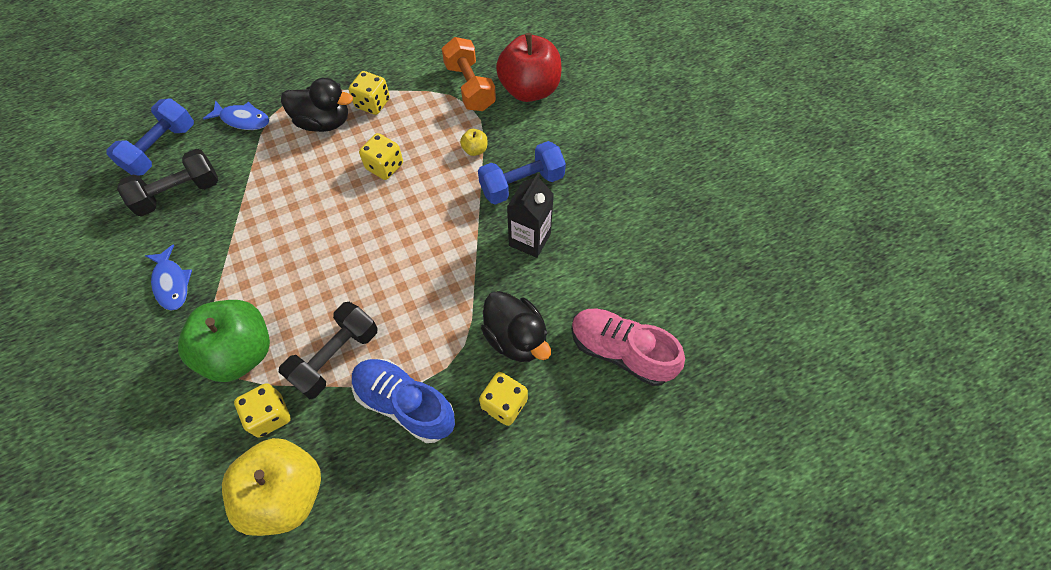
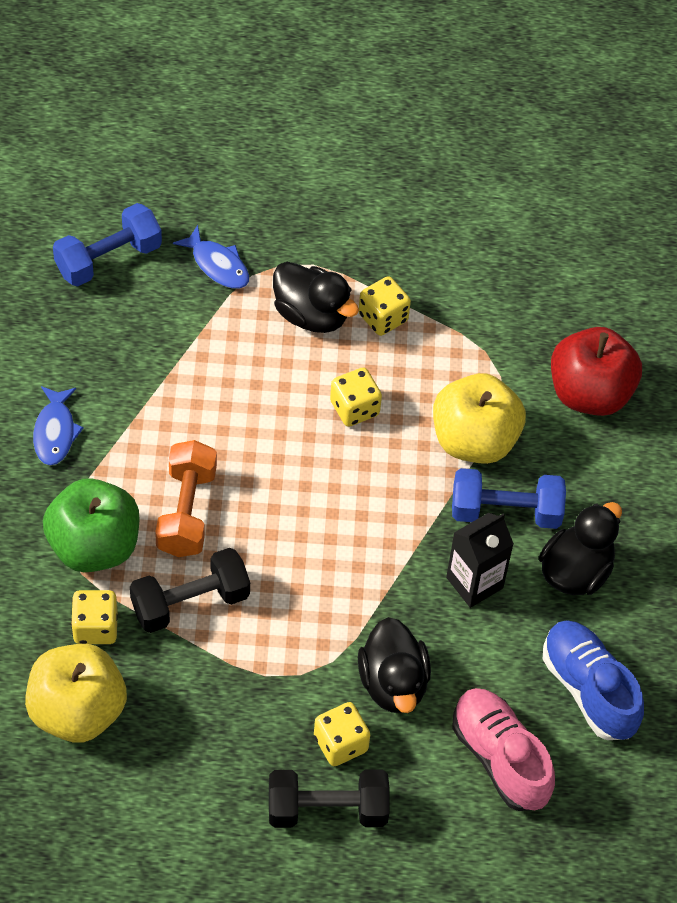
camera: 25 degrees right, 5 degrees down
(179, 193) = (105, 327): black dumbbell -> black dumbbell (327, 809)
(405, 404) = (237, 689): blue shoe -> blue shoe (588, 689)
(470, 87) = (516, 353): orange dumbbell -> orange dumbbell (186, 511)
(475, 150) = (474, 440): yellow apple -> yellow apple, size x2.48
(589, 200) = (575, 571): none -> black duck

